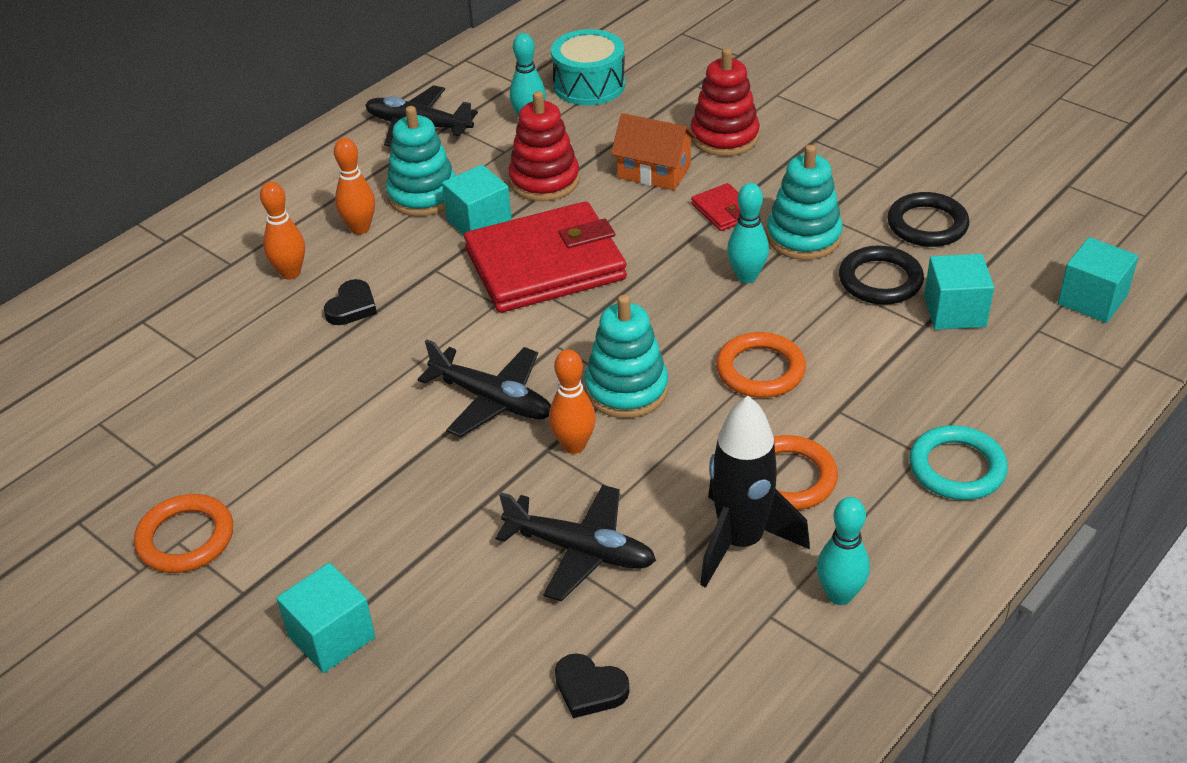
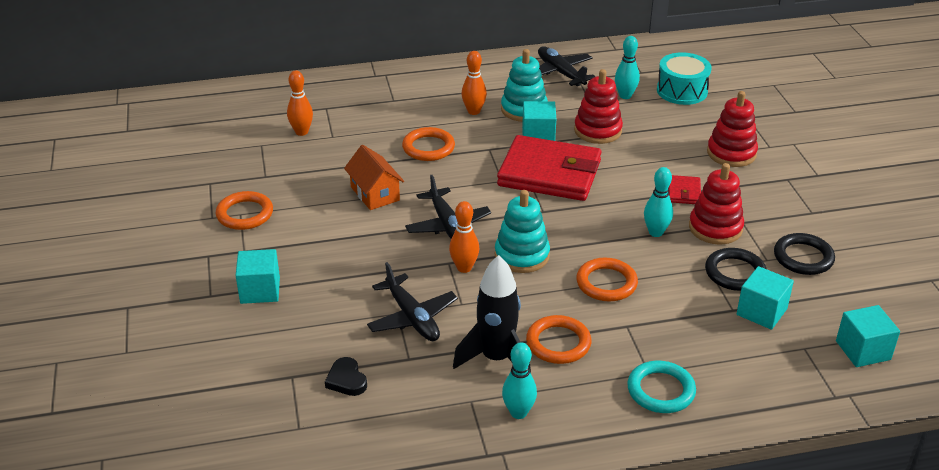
camera: 35 degrees right, 5 degrees down
(290, 273) = (416, 117): orange bowling pin -> orange bowling pin (301, 132)
(352, 307) = (428, 147): black heart -> orange ring
(654, 171) = (666, 153): orange house -> orange house (375, 193)
(803, 237) = (715, 228): turquoise stacking toy -> red stacking toy

